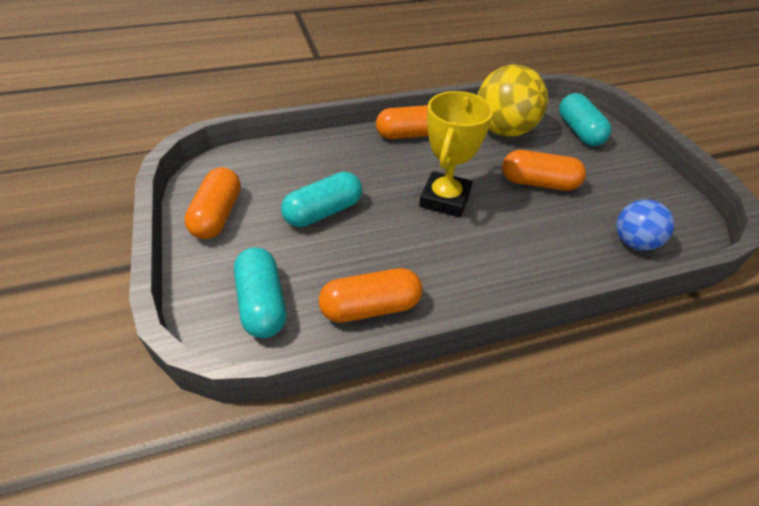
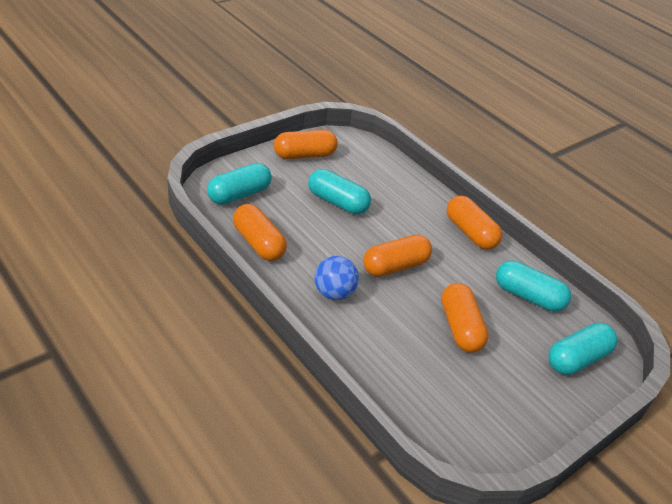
camera: 65 degrees right, 5 degrees down
(445, 199) = (395, 266): yellow trophy -> orange capsule
(504, 131) = (528, 296): yellow ball -> turquoise capsule
(634, 242) = (416, 401): blue ball -> blue ball (334, 293)

